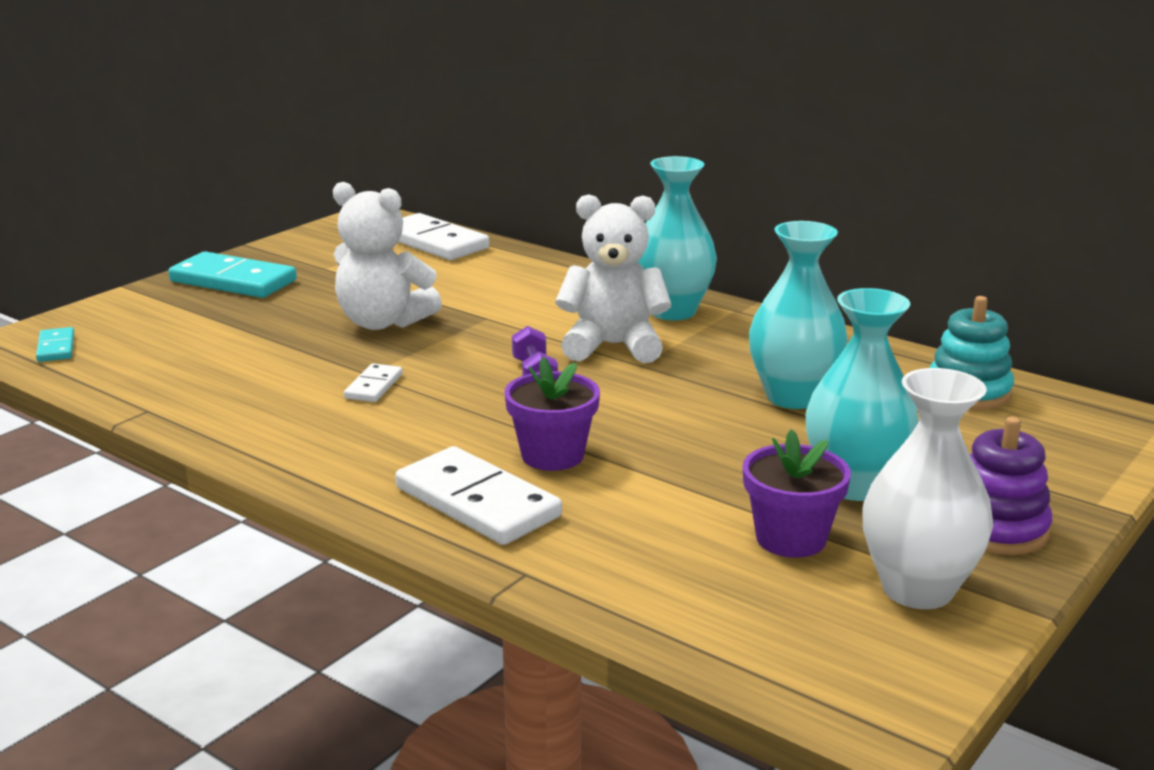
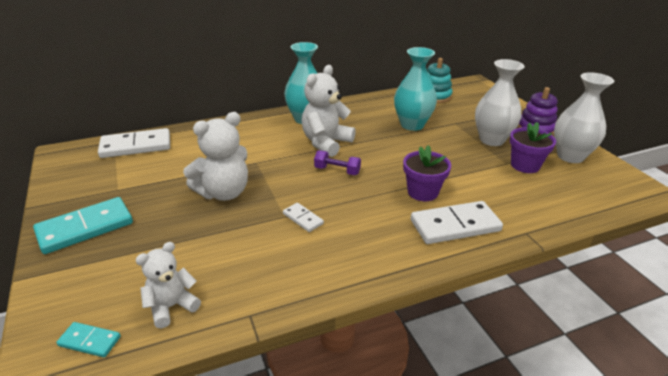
camera: 60 degrees left, 10 degrees up
(132, 366) = (171, 306): none -> white teddy bear
(855, 485) = (491, 140): turquoise vase -> white vase

